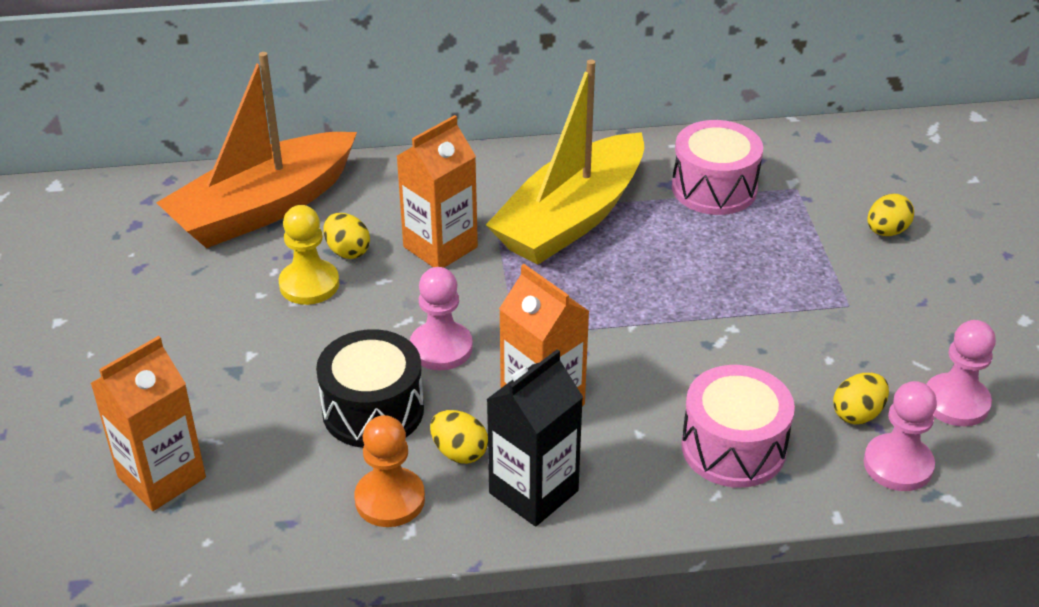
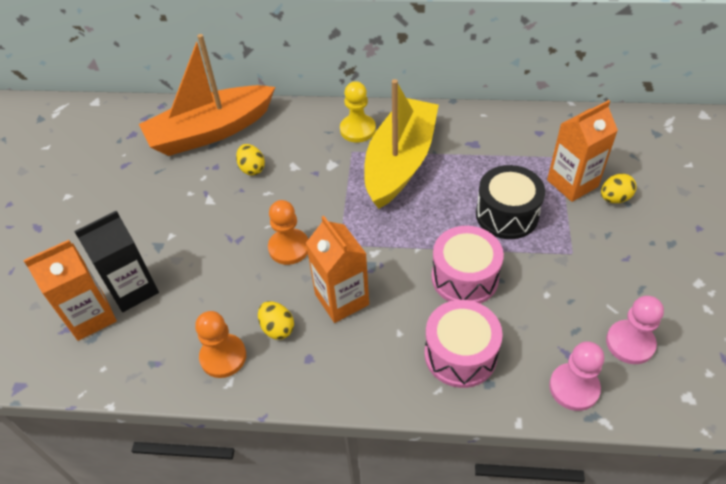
camera: 15 degrees right, 10 degrees up
(309, 284) = (221, 190): yellow pawn -> yellow pawn (357, 130)
(373, 410) = (233, 288): black drum -> black drum (507, 214)
(440, 247) = (310, 173): orange carton -> orange carton (572, 183)
(441, 348) = (289, 248): pink pawn -> orange pawn
(533, 492) = (316, 367): black carton -> black carton (133, 289)
(571, 218) = (400, 162): yellow boat -> yellow boat turned 150 degrees clockwise
(714, 188) = (502, 150): pink drum -> pink drum (464, 277)
(857, 414) = (555, 341): yellow egg -> none

